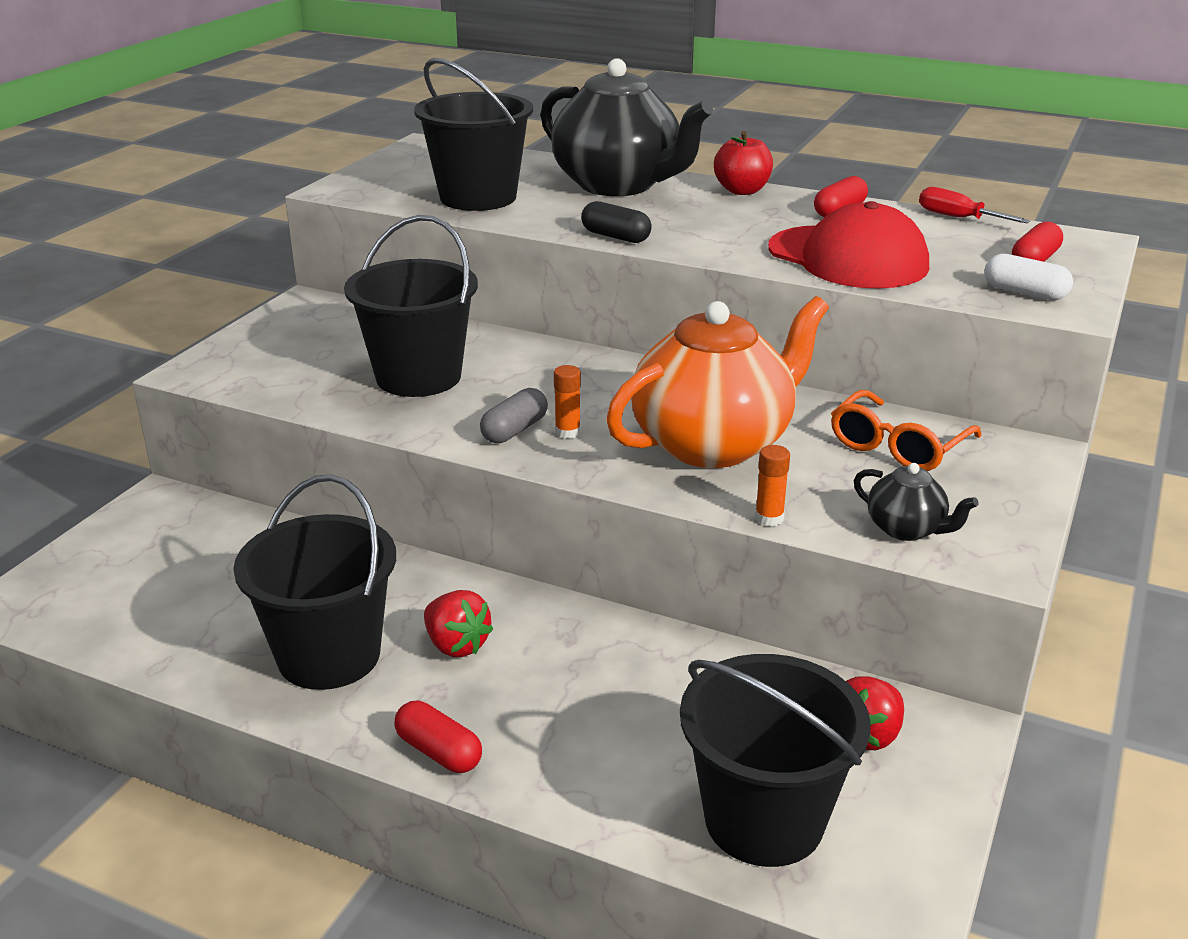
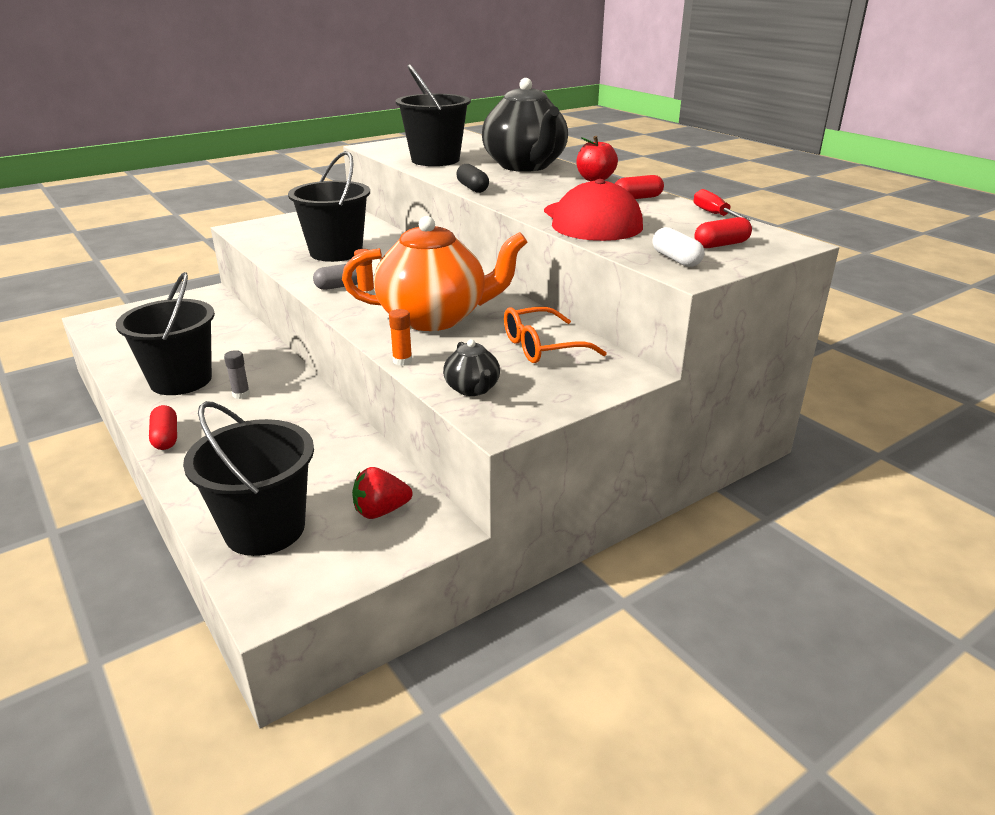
camera: 30 degrees right, 0 degrees up
(456, 645) = (241, 394): red strawberry -> grey glue stick

